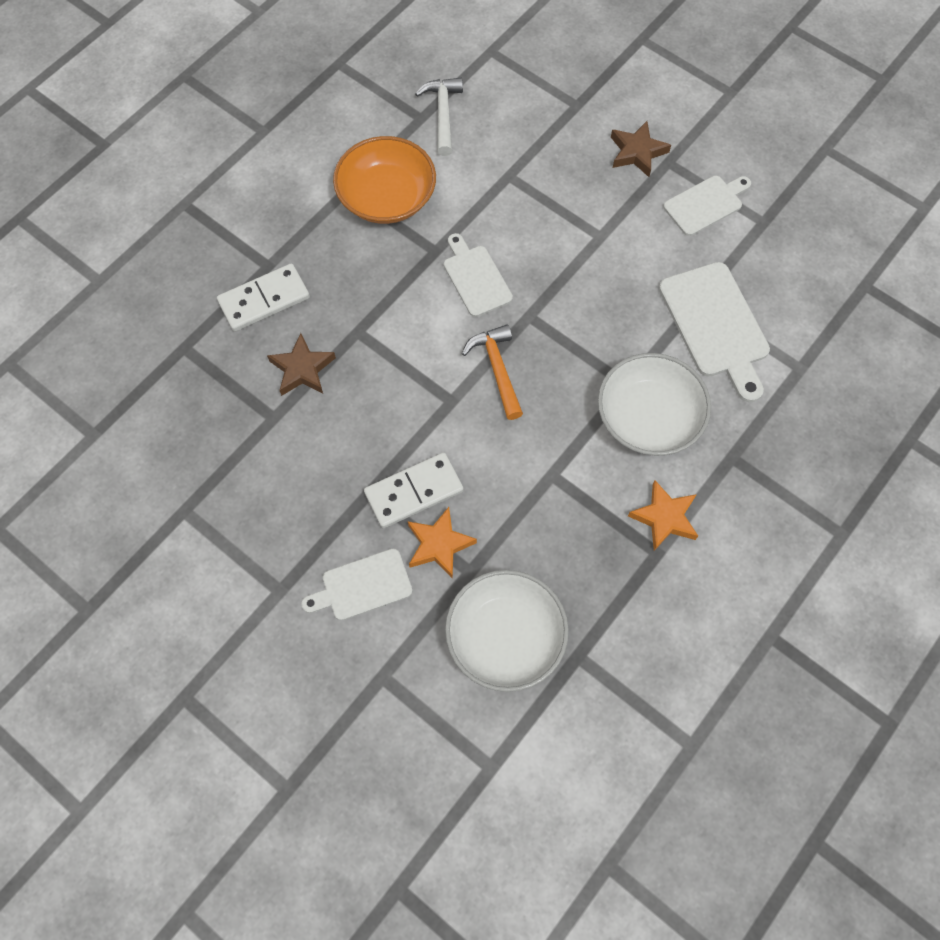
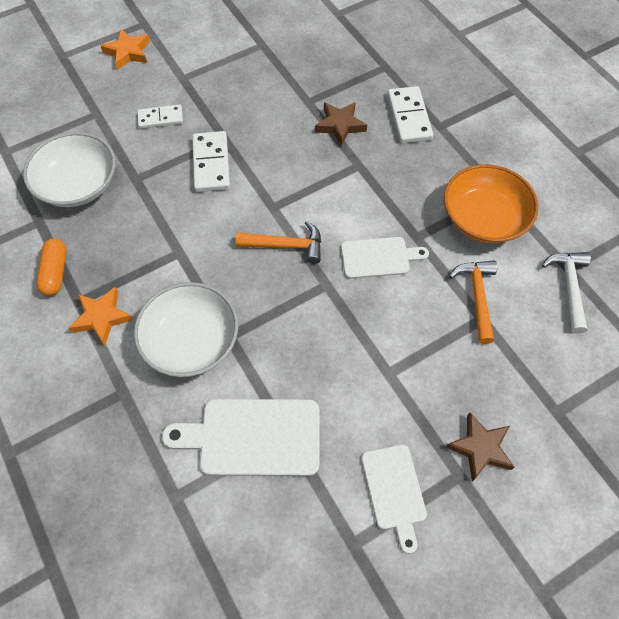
camera: 110 degrees right, 5 degrees down
(362, 586) = (160, 118): white cutting board -> white domino
(439, 545) = (164, 167): orange star -> orange star (128, 52)
(443, 114) = (569, 287): white hammer -> white hammer turned 105 degrees counterclockwise
(486, 184) = (477, 297): none -> orange hammer
(634, 597) = (55, 272): none -> orange capsule

